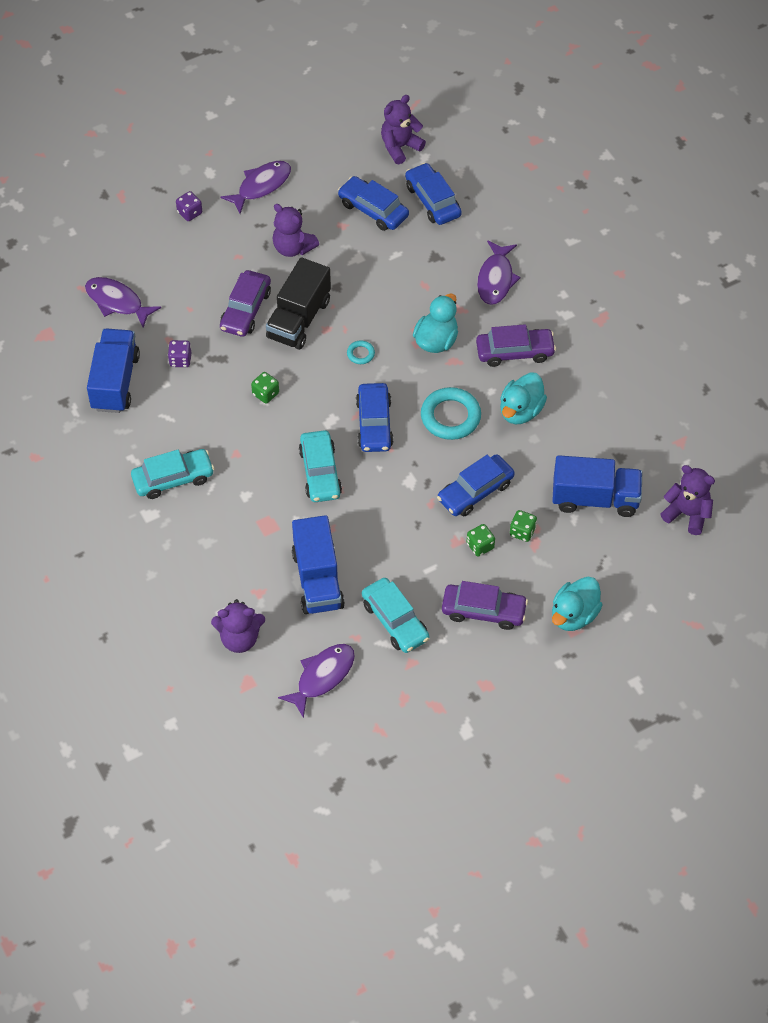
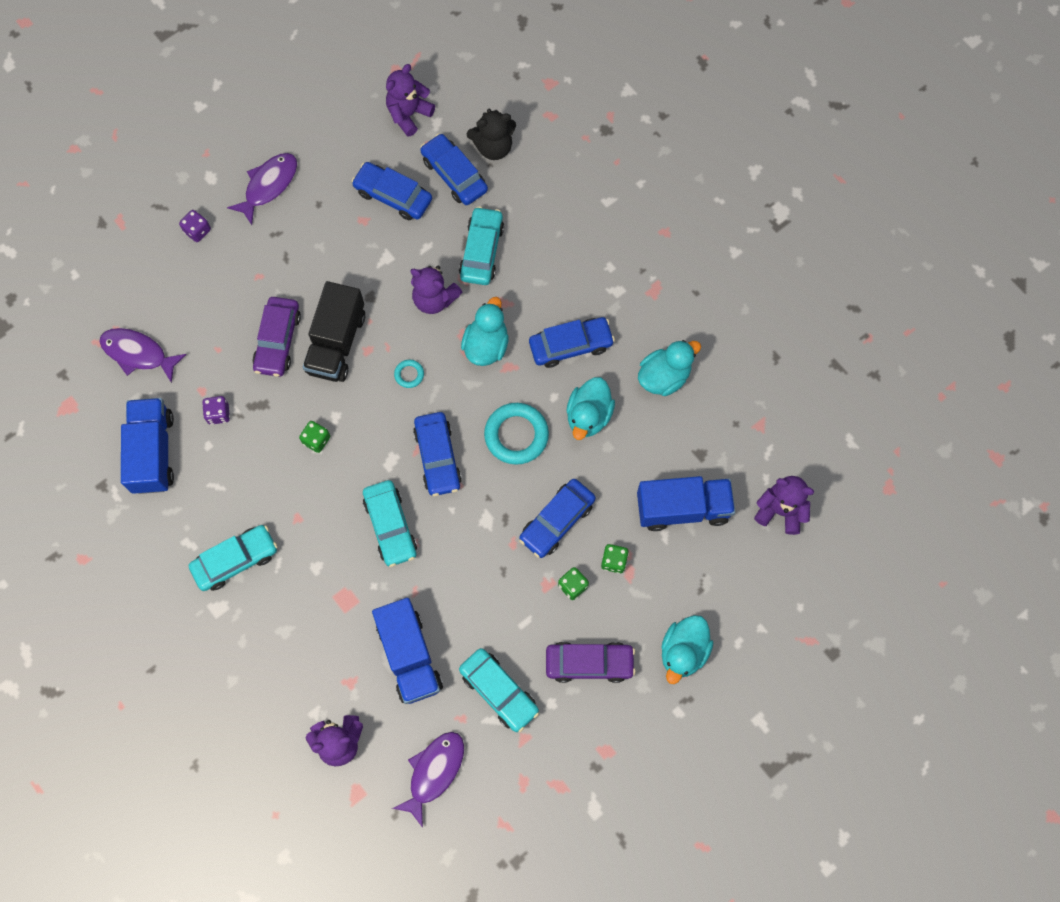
camera: 10 degrees left, 15 degrees up
(293, 248) = (315, 256): purple teddy bear -> purple teddy bear (434, 299)
(446, 265) = (482, 251): none -> turquoise car
(473, 183) = (493, 147): none -> black teddy bear
(495, 279) = (536, 260): purple fish -> none
(515, 352) = (571, 345): purple car -> blue car
(597, 389) = (664, 376): none -> turquoise duck

